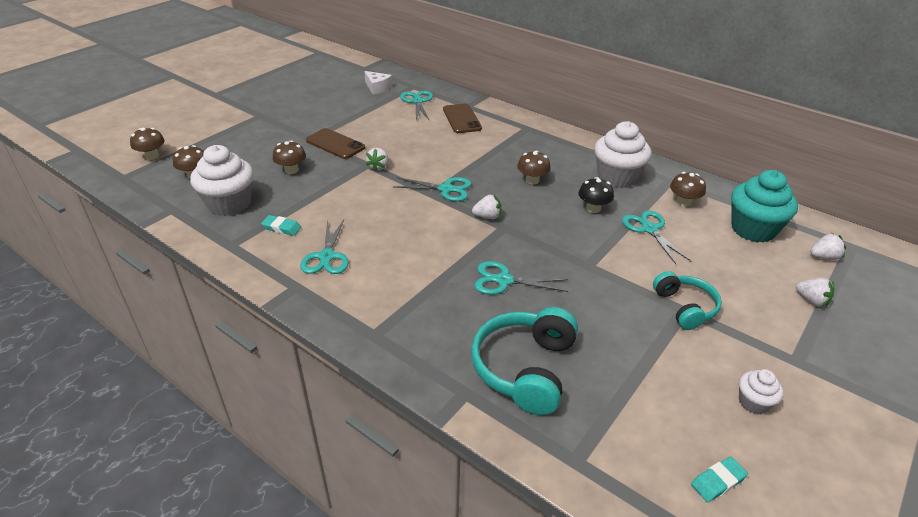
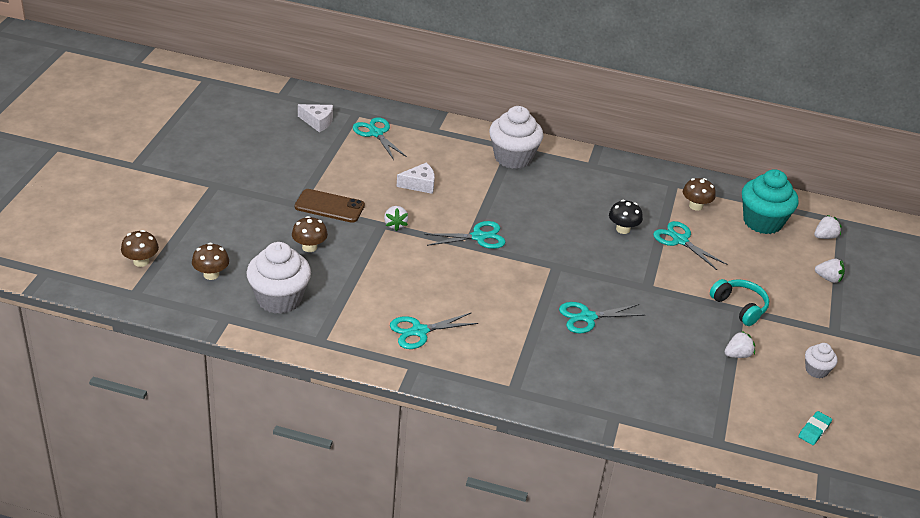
camera: 25 degrees left, 0 degrees up
(282, 228) = (353, 312): turquoise eraser -> none
(327, 257) = (419, 331): turquoise scissors -> turquoise scissors turned 90 degrees clockwise
(424, 141) = (419, 184): none -> white cheese
(461, 119) = (438, 148): brown phone -> none
(487, 217) = (535, 258): white strawberry -> white strawberry (737, 355)
(525, 368) = (647, 387): turquoise headphones -> none
(532, 180) = (552, 210): brown mushroom -> none
(617, 177) = (626, 191): white cupcake -> white cupcake (513, 158)

